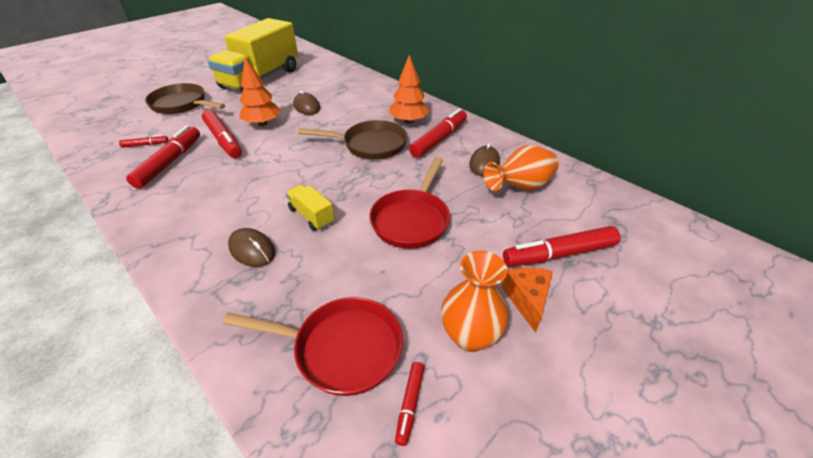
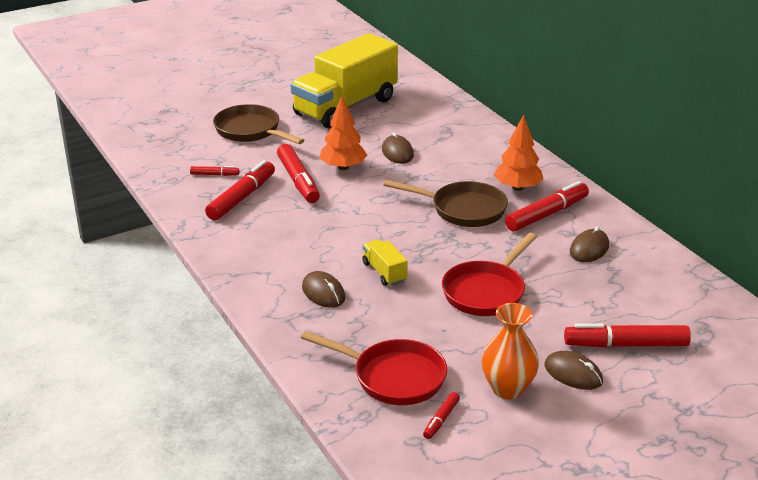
camera: 15 degrees right, 10 degrees down
(520, 187) = (619, 279): orange vase -> none
(527, 300) = (573, 373): orange cheese -> brown mouse

